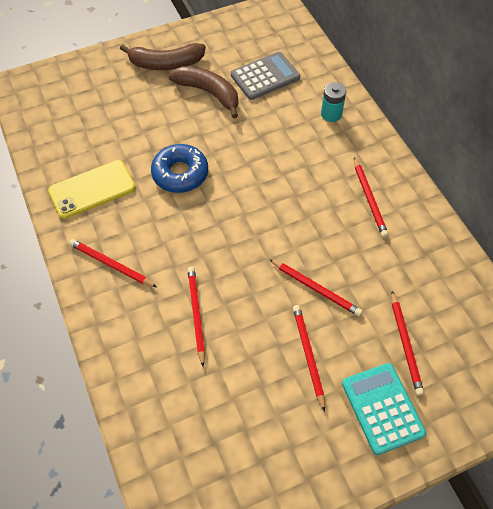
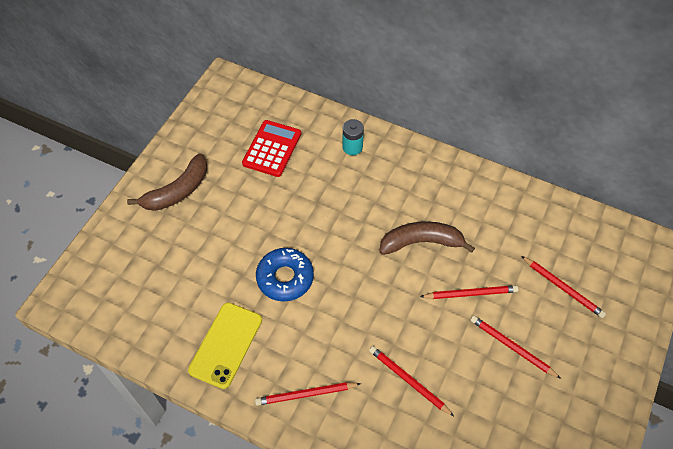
camera: 40 degrees left, 0 degrees up
(209, 93) = (240, 193): brown banana -> brown banana (421, 242)
(265, 76) = (272, 149): grey calculator -> red calculator
(369, 199) = (442, 197): red pencil -> none
(382, 408) = (590, 345): turquoise calculator -> none

